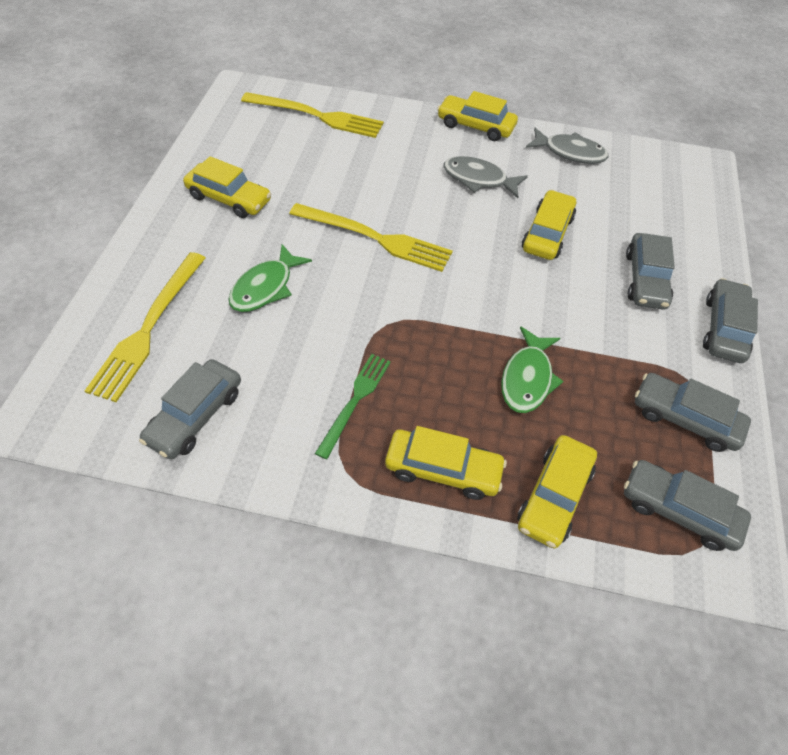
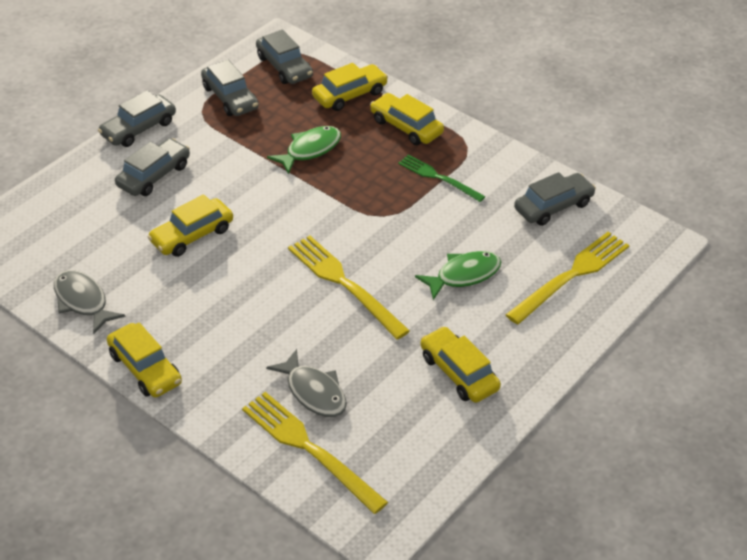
camera: 150 degrees left, 10 degrees down
(355, 401) = (438, 178): green fork -> green fork turned 75 degrees clockwise
(478, 179) = (202, 306): grey fish -> grey fish (314, 392)

